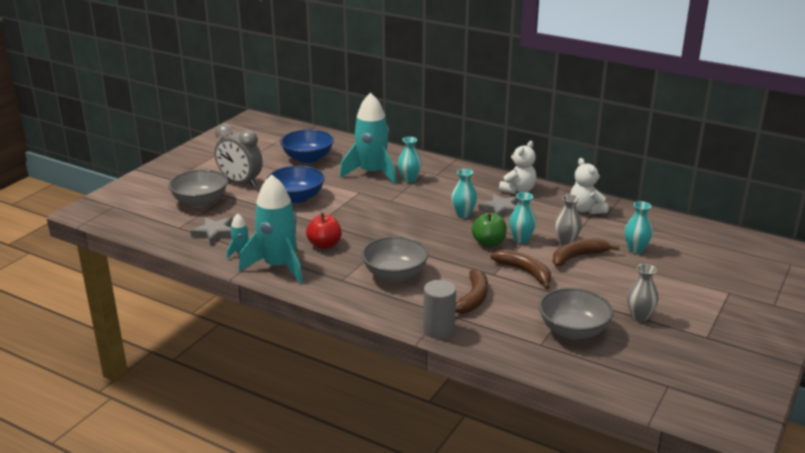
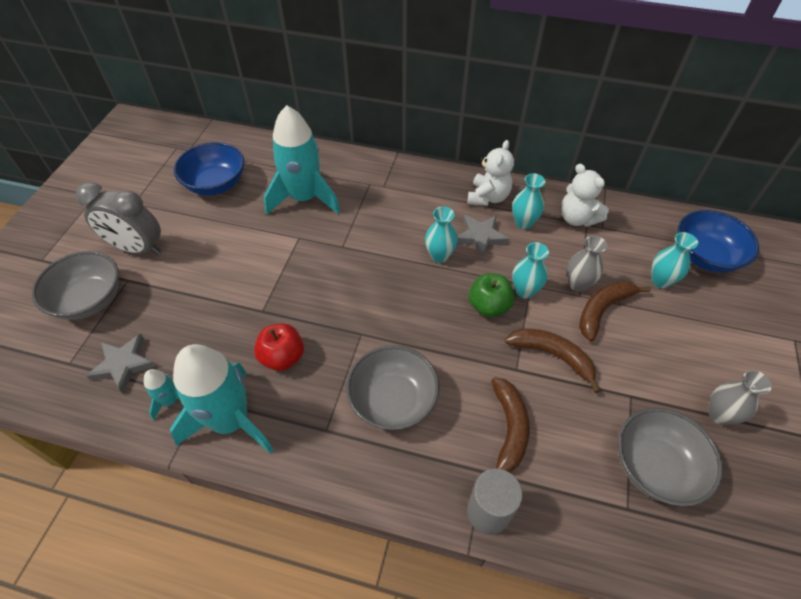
camera: 15 degrees left, 25 degrees up
(296, 198) = (220, 265): blue bowl -> blue bowl (705, 256)
(409, 179) = (354, 202): turquoise vase -> turquoise vase (523, 222)

